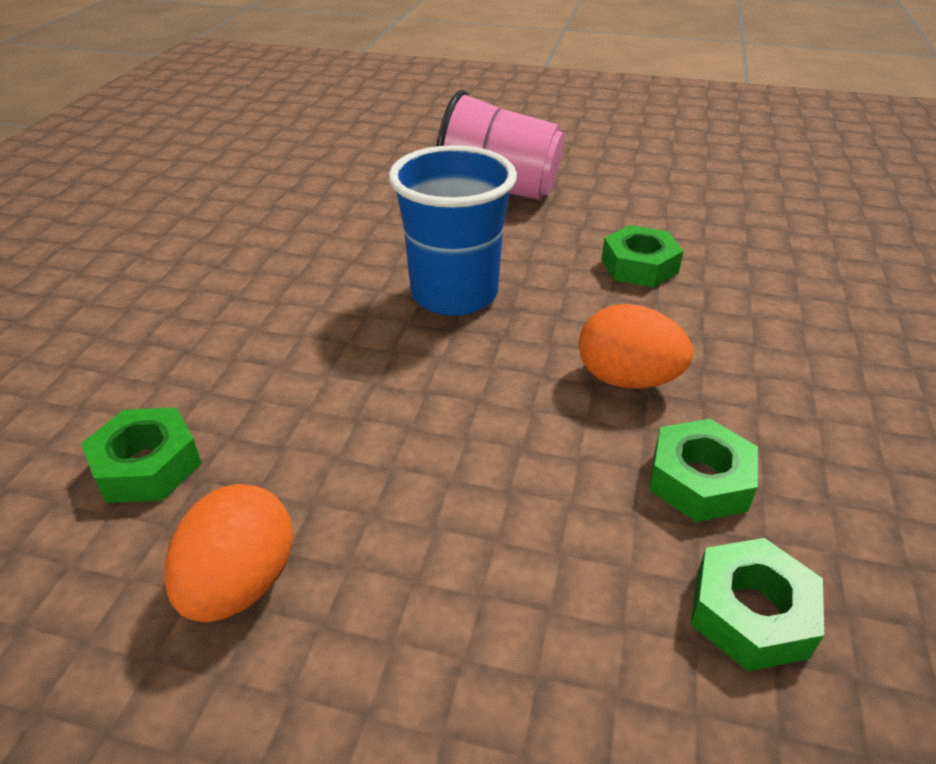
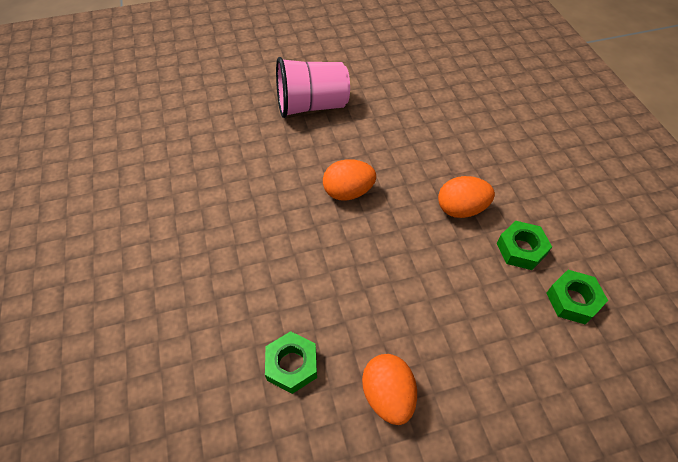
camera: 30 degrees left, 15 degrees up
(454, 294) = (348, 192): blue cup -> orange egg
(639, 266) = (420, 135): green nut -> none

